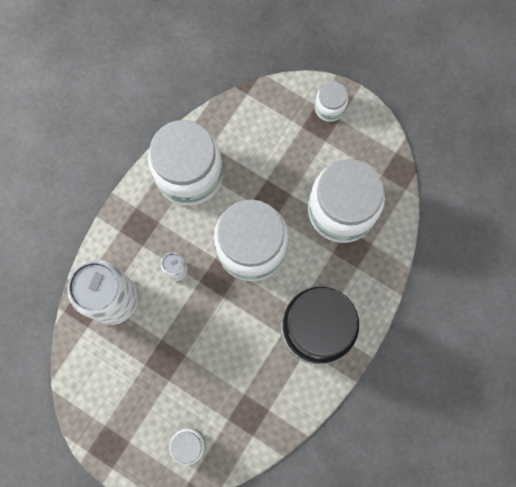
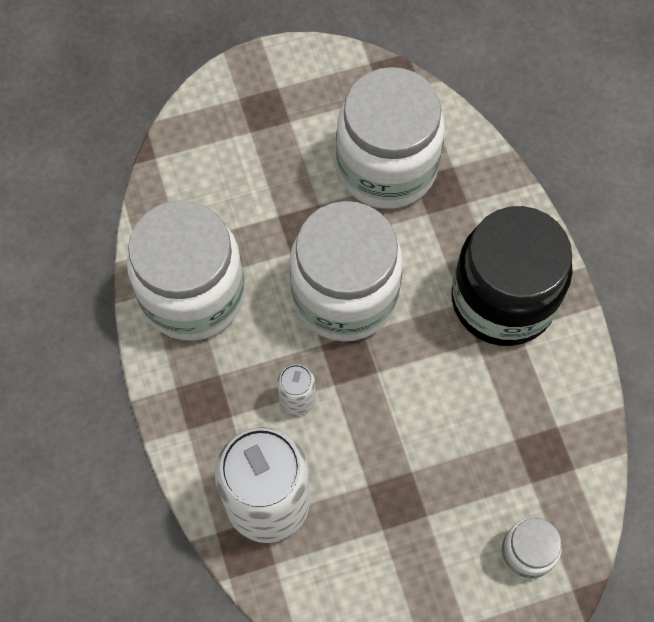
camera: 50 degrees left, 10 degrees down
(329, 108) = (256, 87): white jar -> none

